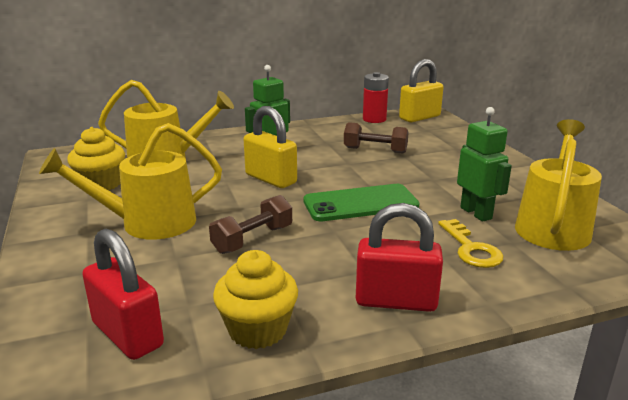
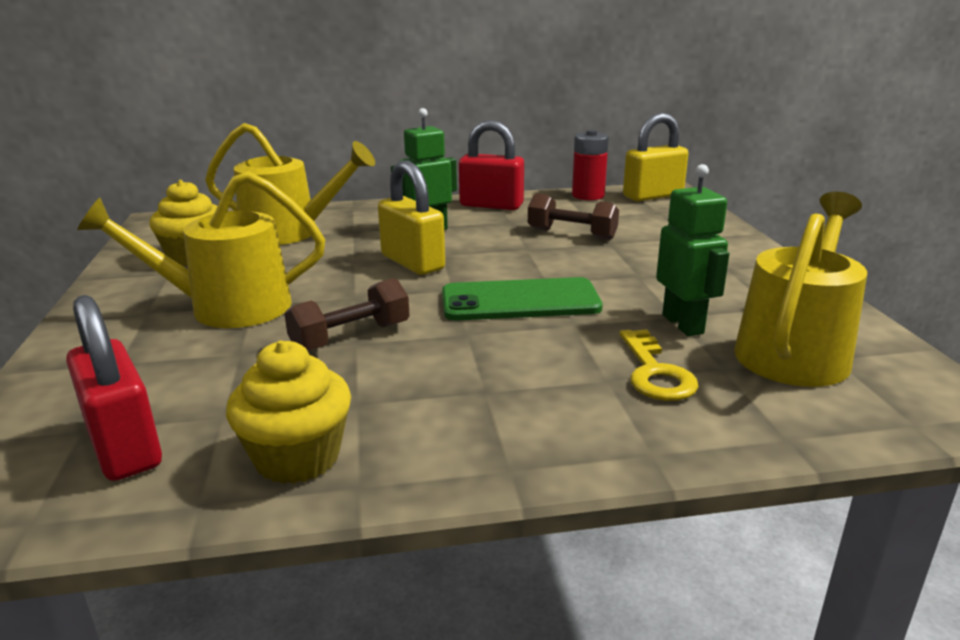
camera: 10 degrees right, 0 degrees up
(396, 301) = (511, 436): red padlock -> red padlock (491, 205)

